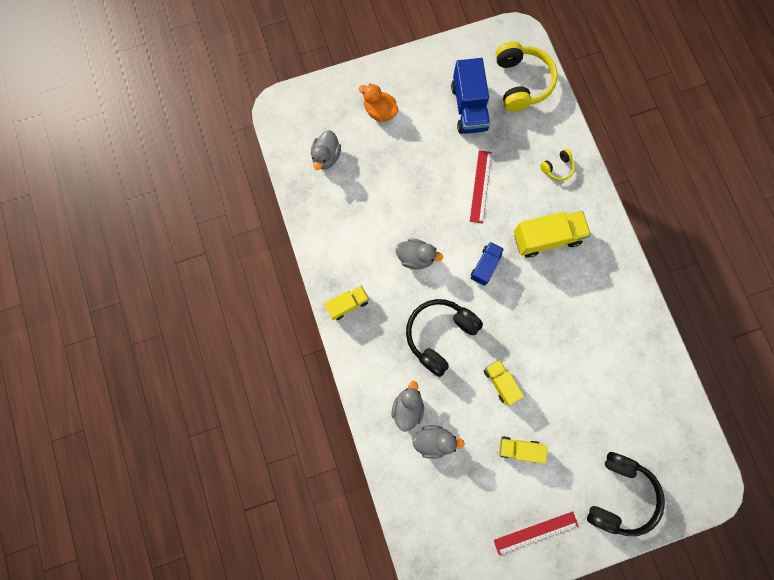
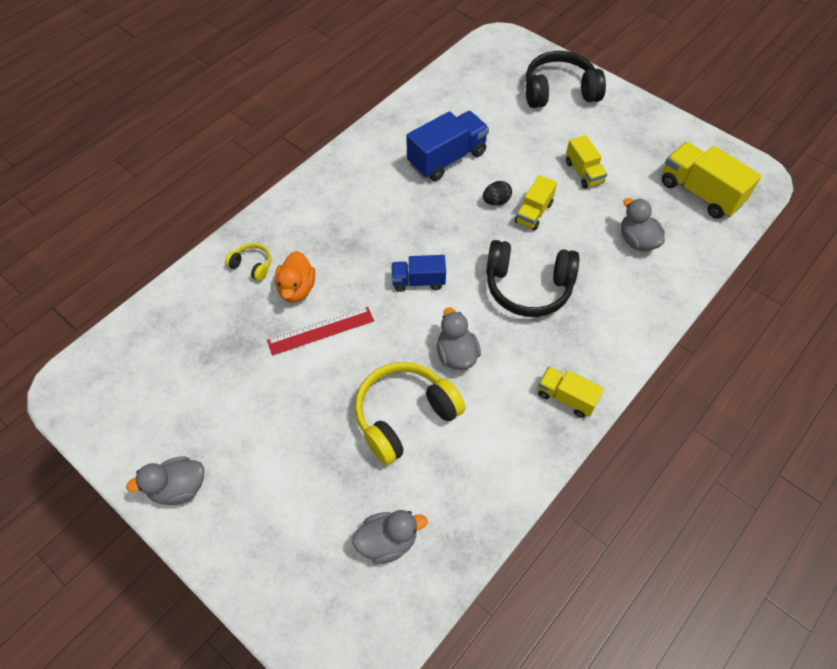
camera: 120 degrees left, 20 degrees down
(380, 111) = (276, 507): orange duck -> orange duck (297, 289)
(407, 407) = (626, 278): grey duck -> grey duck (179, 488)
(468, 107) = (213, 396): blue truck -> blue truck (447, 158)
(521, 83) = (146, 352): yellow headphones -> yellow headphones (404, 416)
(526, 362) = (496, 201): none -> black egg
(536, 533) = (643, 131): red ruler -> none
(546, 238) = (347, 240): yellow truck -> yellow truck (700, 193)

